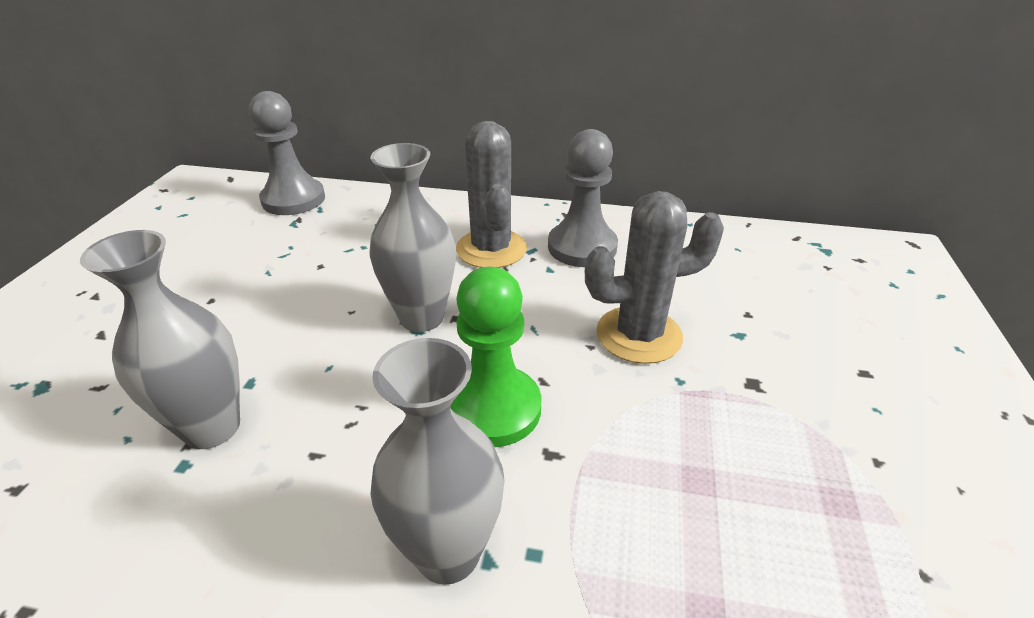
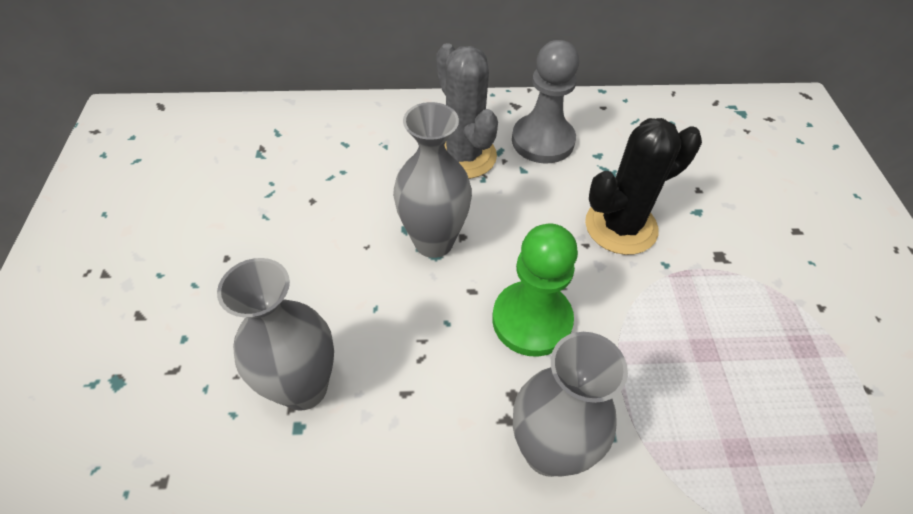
camera: 15 degrees left, 15 degrees up
(293, 199) = (244, 124): grey pawn -> none
(638, 335) = (621, 226): grey cactus -> black cactus

